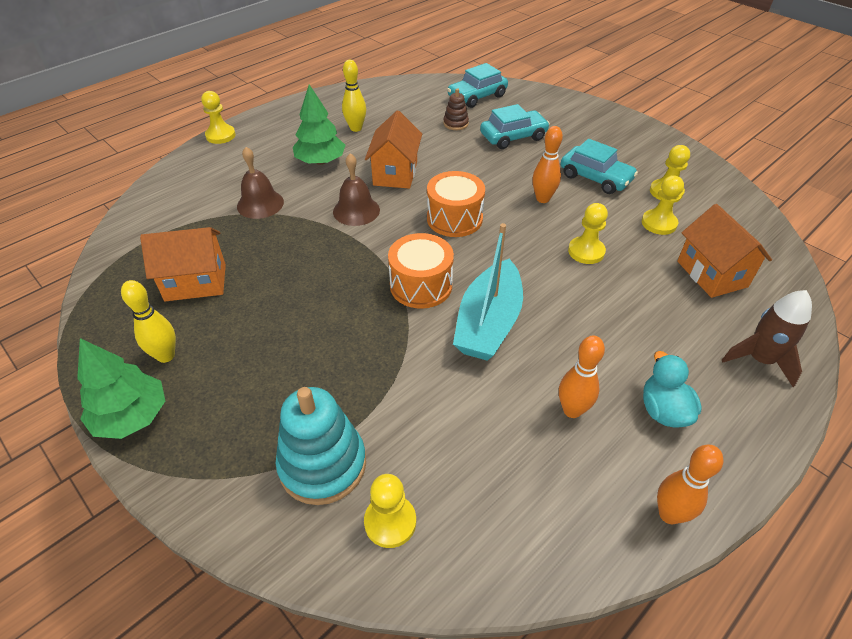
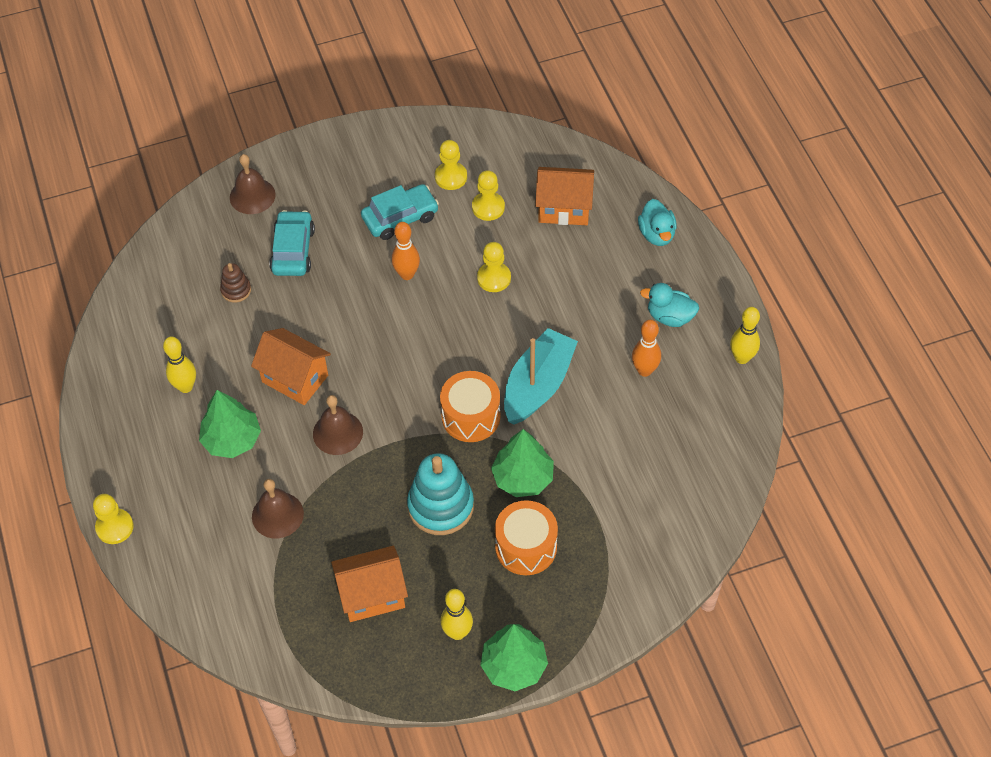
camera: 65 degrees left, 10 degrees up
(195, 282) = (372, 595): orange house -> orange house turned 60 degrees clockwise
(322, 465) = (618, 542): turquoise stacking toy -> turquoise stacking toy (441, 506)
(370, 347) = (522, 478): none -> green tree
(390, 522) = (680, 515): yellow pawn -> none
(454, 219) = (396, 356): orange drum -> orange drum (526, 547)
(477, 96) = (193, 247): turquoise car -> none
(488, 323) = (538, 385): turquoise boat -> turquoise boat turned 105 degrees counterclockwise
(544, 106) = (252, 196): none -> brown bell
(669, 514) = (742, 358): orange bowling pin -> yellow bowling pin
(759, 360) = (657, 234): brown rocket -> turquoise duck

